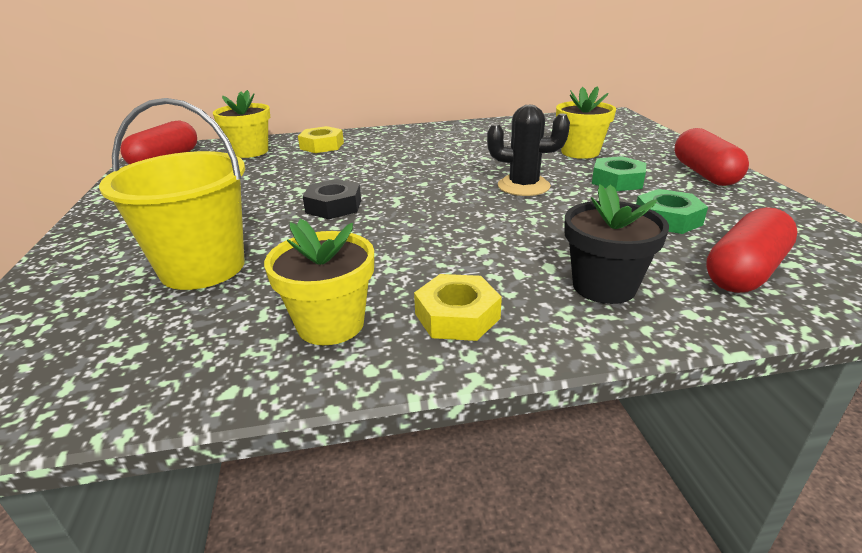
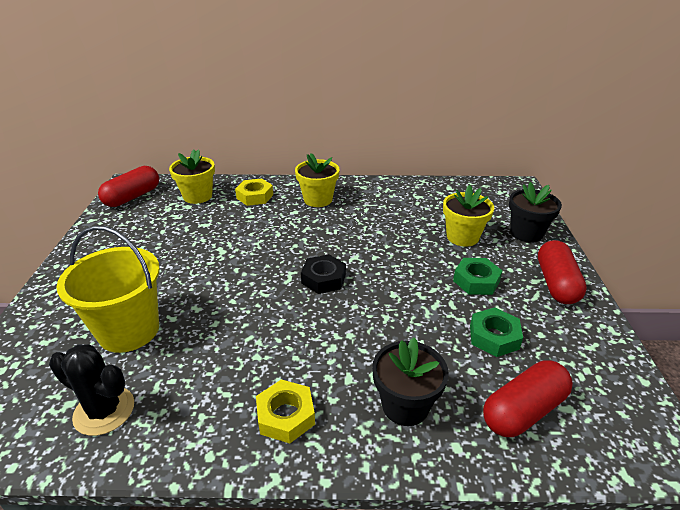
camera: 10 degrees right, 5 degrees up
(330, 324) = (197, 406): yellow flower pot -> yellow flower pot (318, 199)
(333, 206) = (239, 276): black nut -> black nut (323, 279)
(523, 186) = (395, 275): black cactus -> black cactus (104, 411)
(646, 143) = (526, 233): none -> black flower pot

